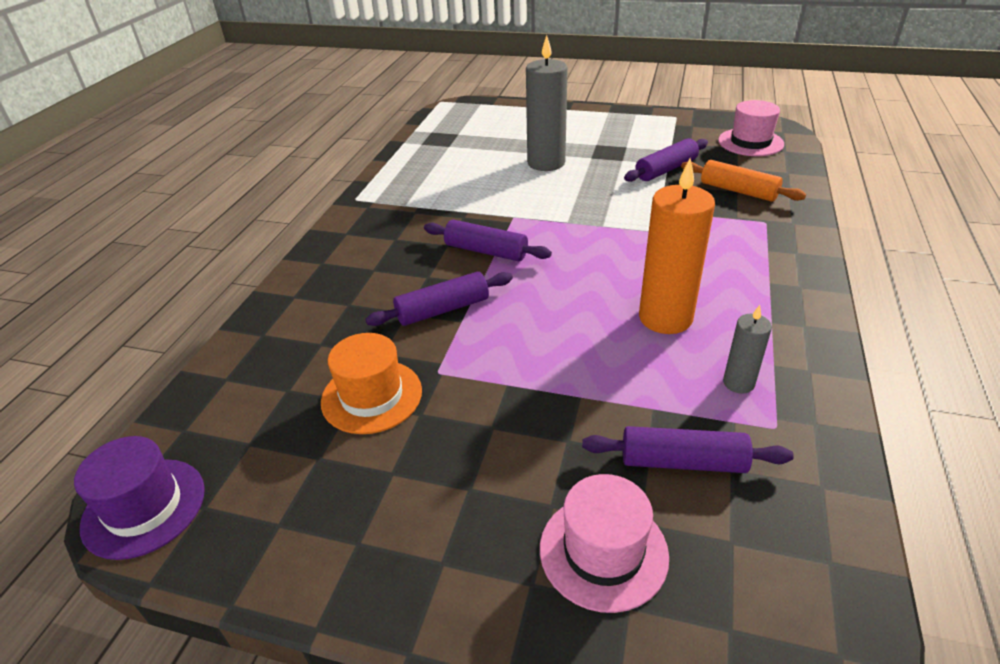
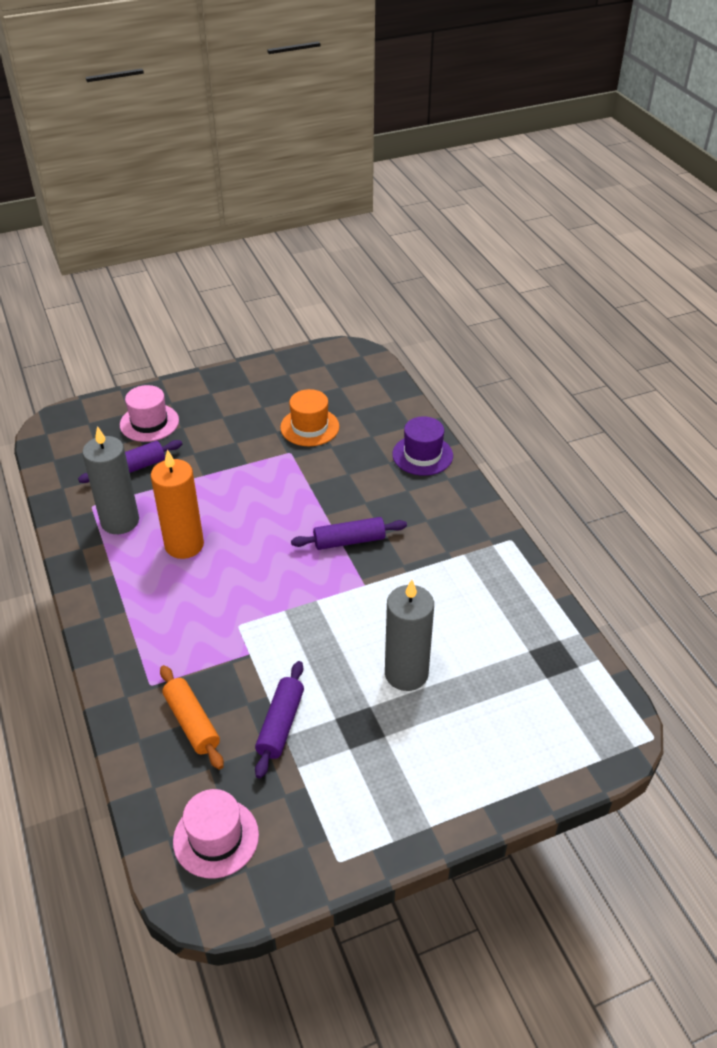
camera: 140 degrees right, 5 degrees up
(144, 507) = (348, 354): purple hat -> purple hat (422, 455)
(443, 309) = (328, 485): purple rolling pin -> none
(738, 191) = (192, 722): orange rolling pin -> orange rolling pin turned 60 degrees clockwise
(738, 383) = (120, 521): grey candle -> grey candle, size x1.94

